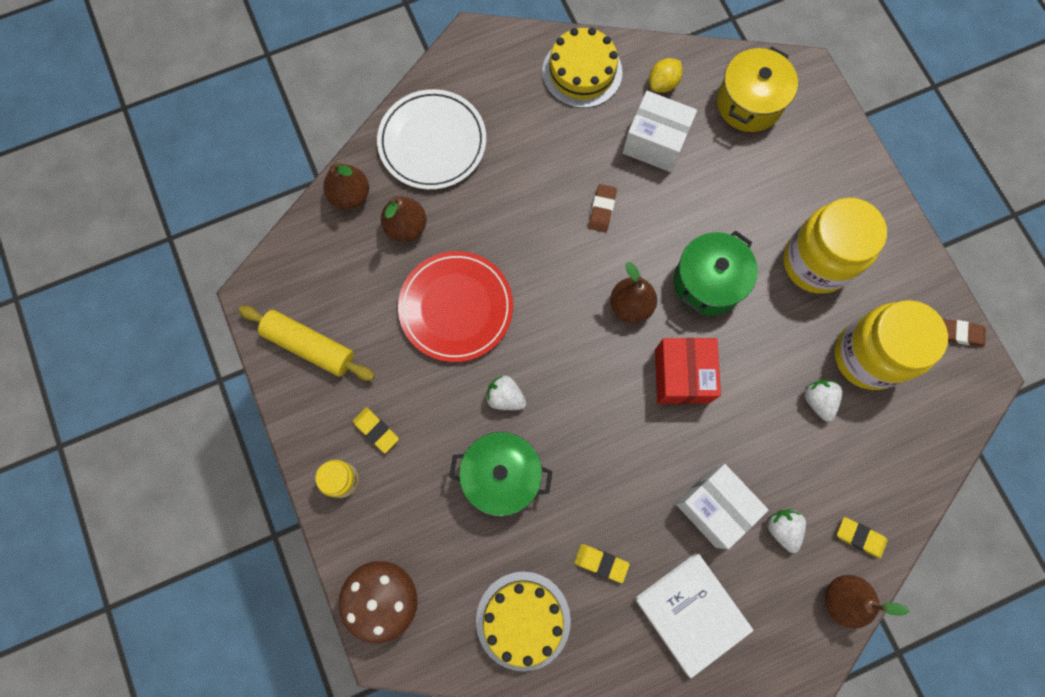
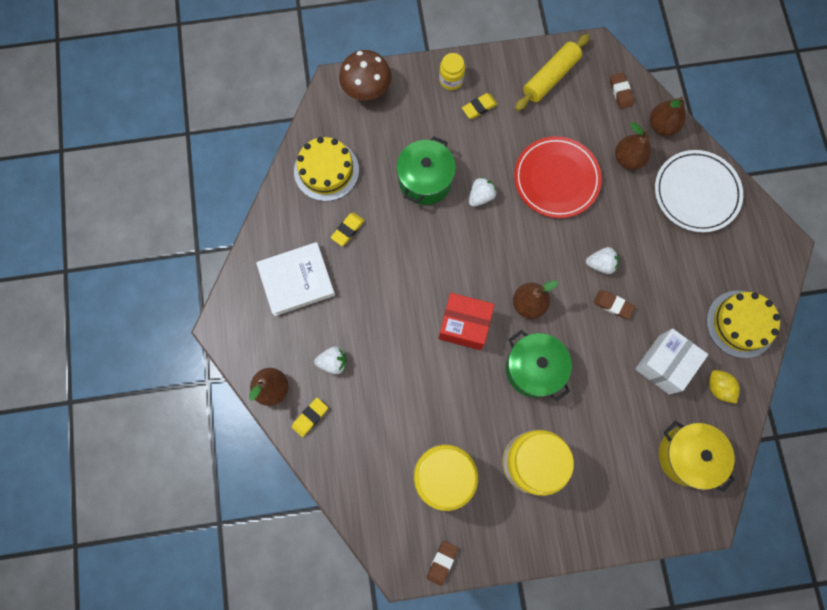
camera: 105 degrees right, 0 degrees up
(313, 253) = (620, 92): none -> brown eraser
(714, 507) = (362, 318): white box -> none
(818, 400) = (418, 423): white strawberry -> white strawberry (600, 264)

